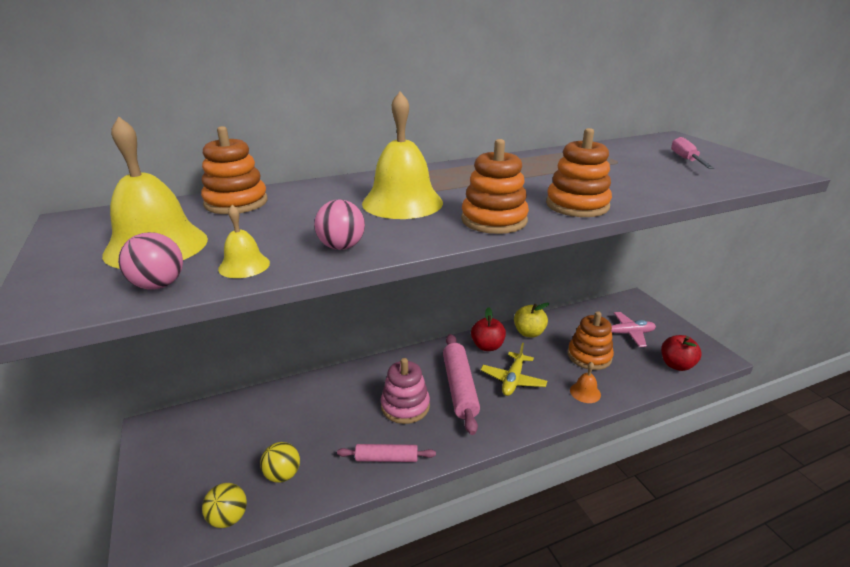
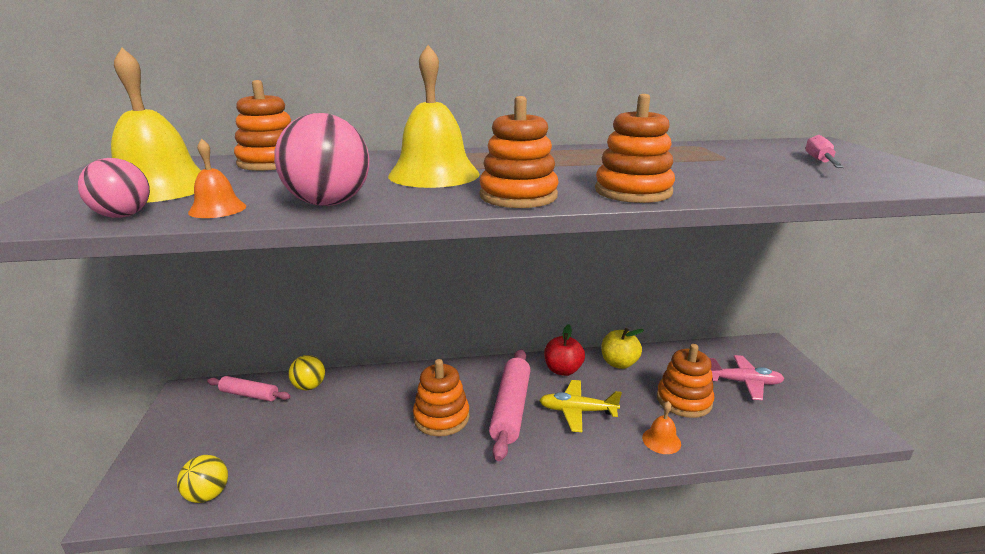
camera: 15 degrees right, 5 degrees down
(244, 265) = (217, 209): yellow bell -> orange bell
(282, 474) = (281, 463): yellow ball -> yellow ball (309, 386)
(341, 247) = (328, 203): pink ball -> pink ball, size x1.61
(386, 458) = (395, 468): pink rolling pin -> pink rolling pin (249, 394)
(405, 406) = (441, 417): pink stacking toy -> orange stacking toy
(513, 380) = (577, 411): yellow plane -> yellow plane turned 60 degrees clockwise
(676, 365) = (798, 429): red apple -> none

